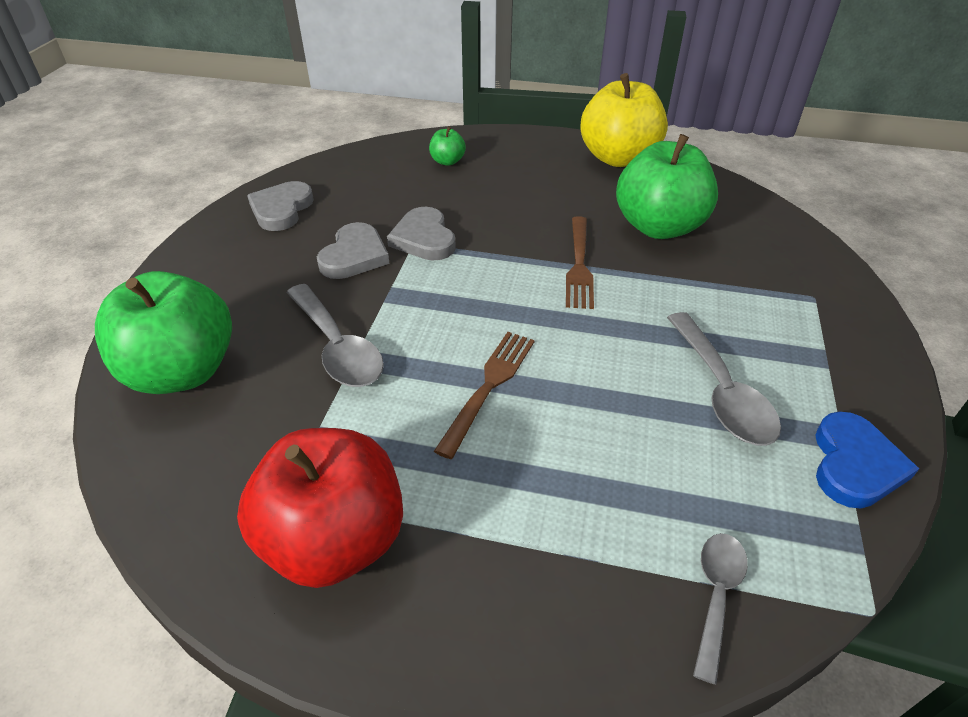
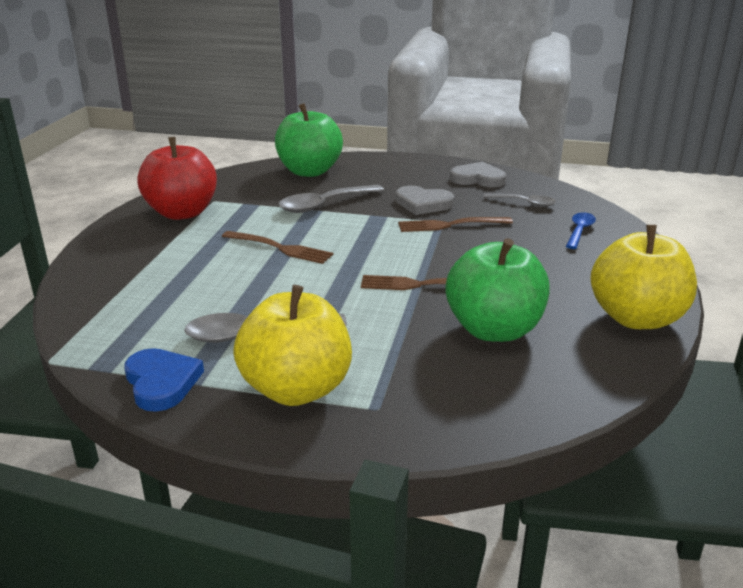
camera: 90 degrees right, 15 degrees down
(424, 238) = (449, 225): grey heart -> brown fork
(447, 161) = (579, 231): green apple -> blue spoon
(716, 595) = (93, 309): grey spoon -> grey spoon (524, 203)
(811, 350) = (296, 389): none -> yellow apple
(854, 464) = (161, 382): blue heart -> blue heart turned 135 degrees counterclockwise

